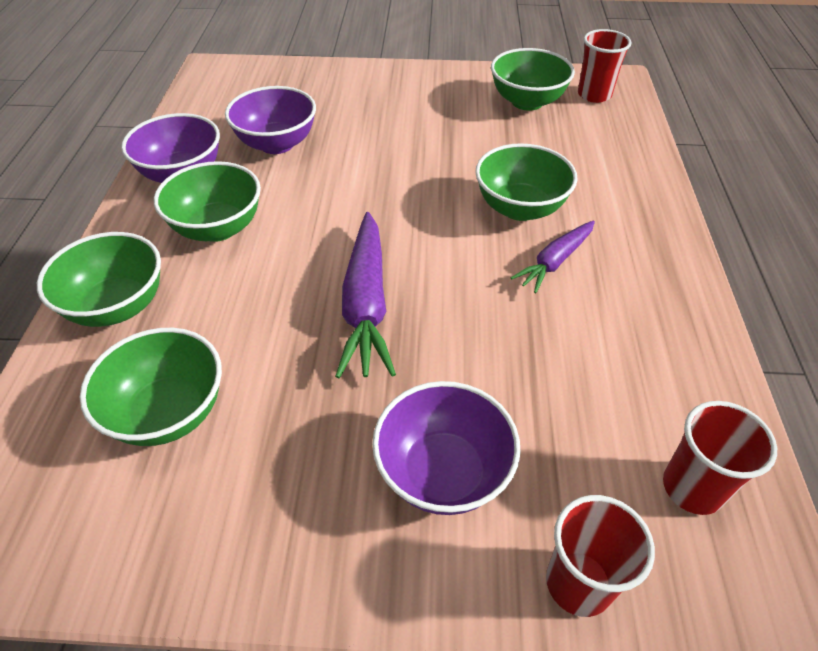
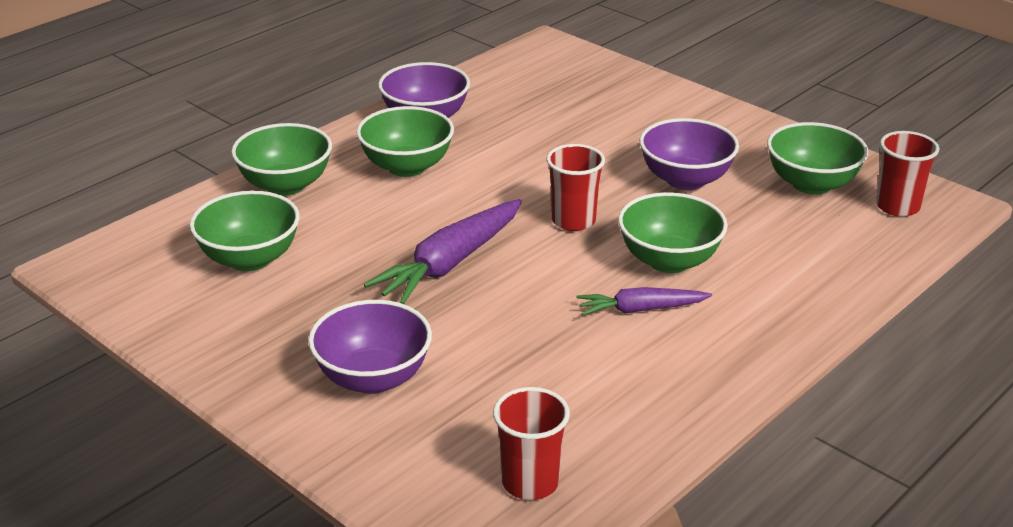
camera: 40 degrees right, 15 degrees down
(277, 144) = (526, 126): purple bowl -> purple bowl (685, 180)
(578, 583) = (379, 474): red cup -> red cup (573, 221)

